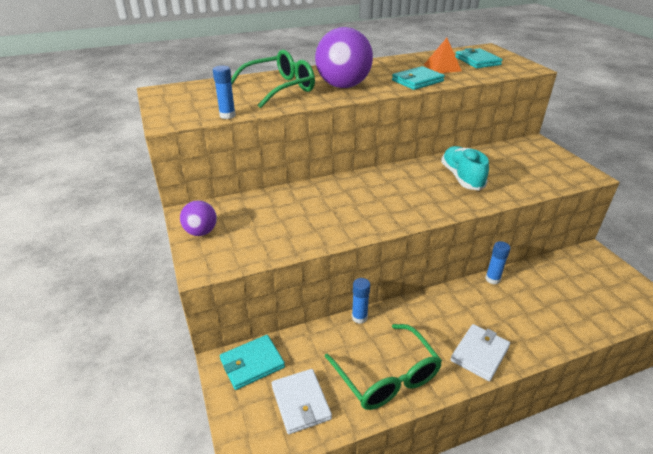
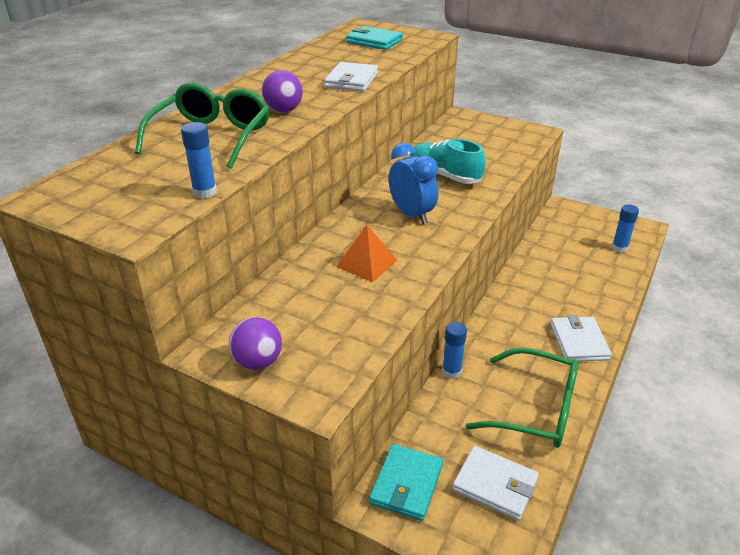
camera: 40 degrees left, 0 degrees up
(343, 86) = (283, 110): purple ball -> purple ball, size x0.53
(401, 193) = (411, 214): none -> blue clock
(417, 81) = (351, 80): turquoise wallet -> white wallet
(442, 67) = (352, 58): orange pyramid -> orange pyramid (366, 263)
(492, 279) = (518, 270): blue glue stick -> blue glue stick (619, 248)

